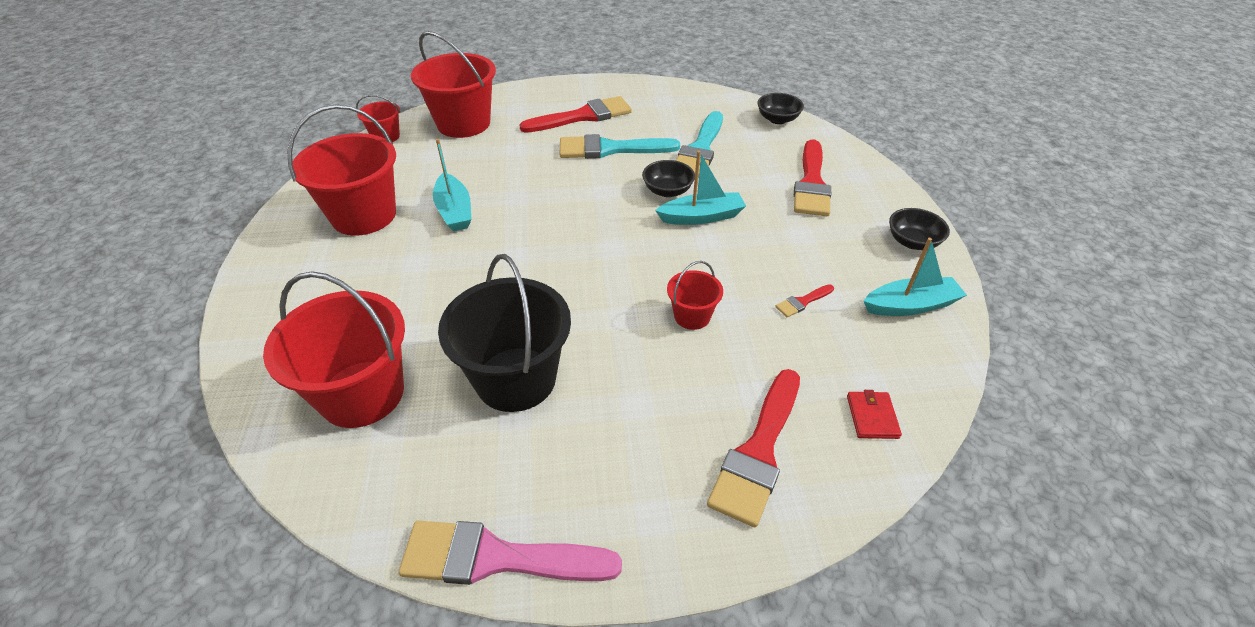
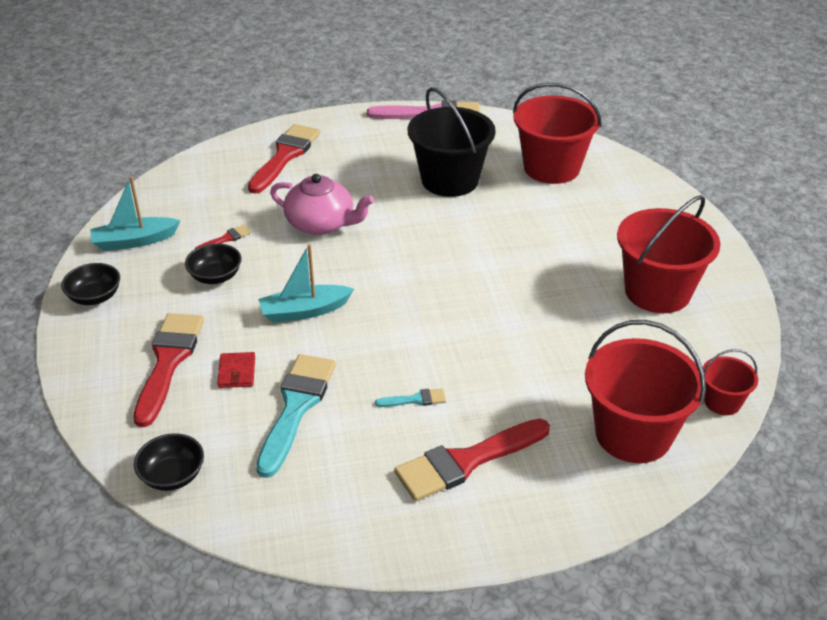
camera: 175 degrees right, 5 degrees down
(454, 211) = (567, 302): turquoise boat -> none
(610, 149) = (415, 399): turquoise brush -> turquoise brush, size x0.44
(667, 191) = (340, 341): black bowl -> black bowl (215, 276)
(692, 316) = (321, 224): red bucket -> pink teapot
(872, 417) = (204, 174): red wallet -> red wallet (237, 372)

